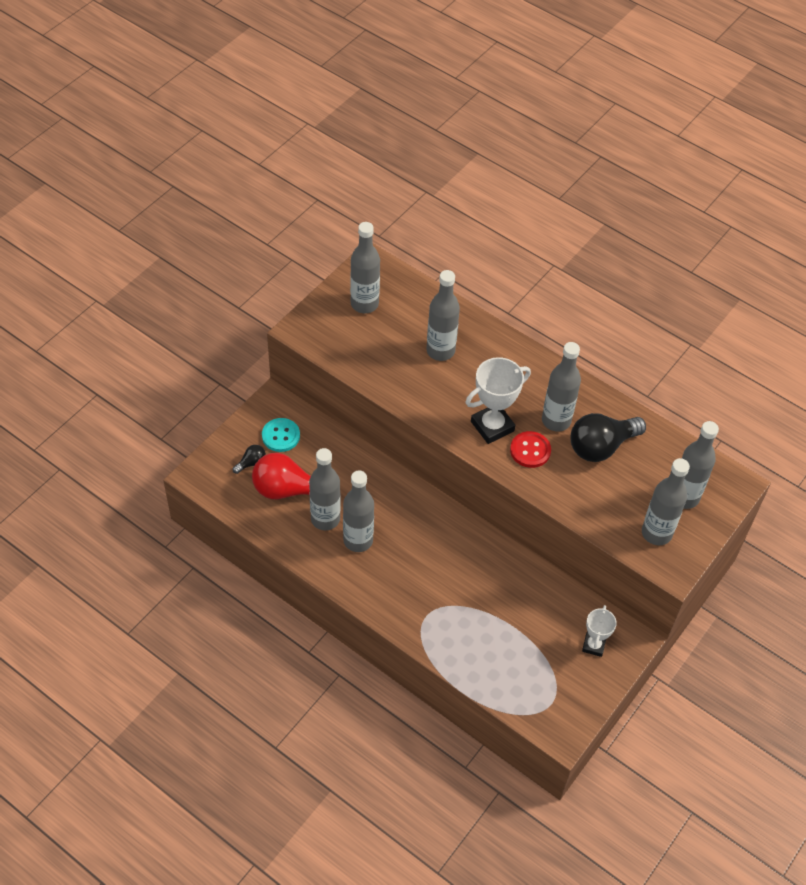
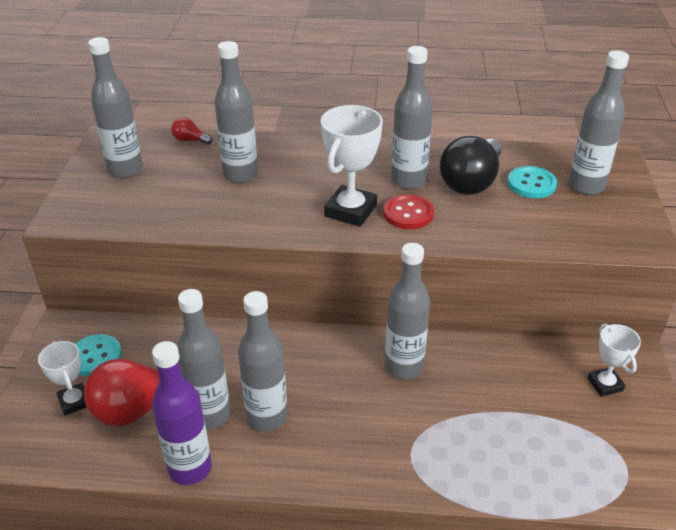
camera: 30 degrees left, 15 degrees down
(251, 463) = (74, 401): black light bulb -> white trophy
(292, 548) = (190, 468): none -> purple bottle
(428, 295) = (190, 140): none -> red light bulb
(644, 472) = (531, 184): none -> turquoise button
(656, 533) = (597, 224): grey bottle -> grey bottle (404, 367)

